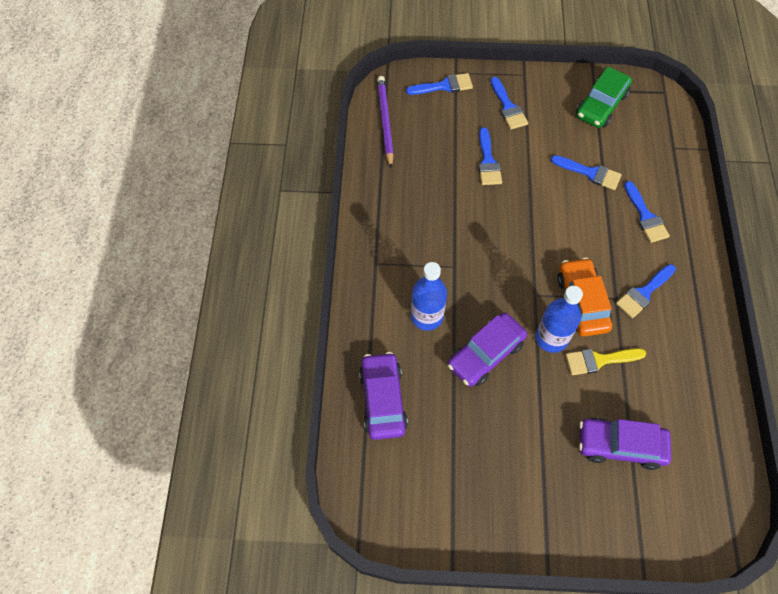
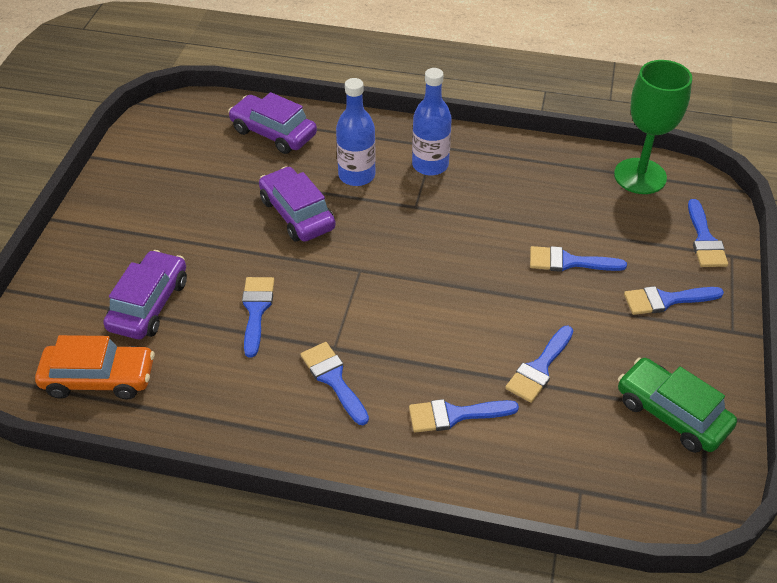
camera: 100 degrees right, 15 degrees down
(382, 400) = (273, 133): purple car -> purple car turned 150 degrees counterclockwise
(385, 122) = (640, 176): purple pencil -> green goblet
(551, 338) = (298, 273): blue bottle -> blue bottle (430, 165)
(581, 302) = (337, 311): orange car -> orange car (99, 378)
(599, 360) = (256, 310): yellow brush -> blue brush

